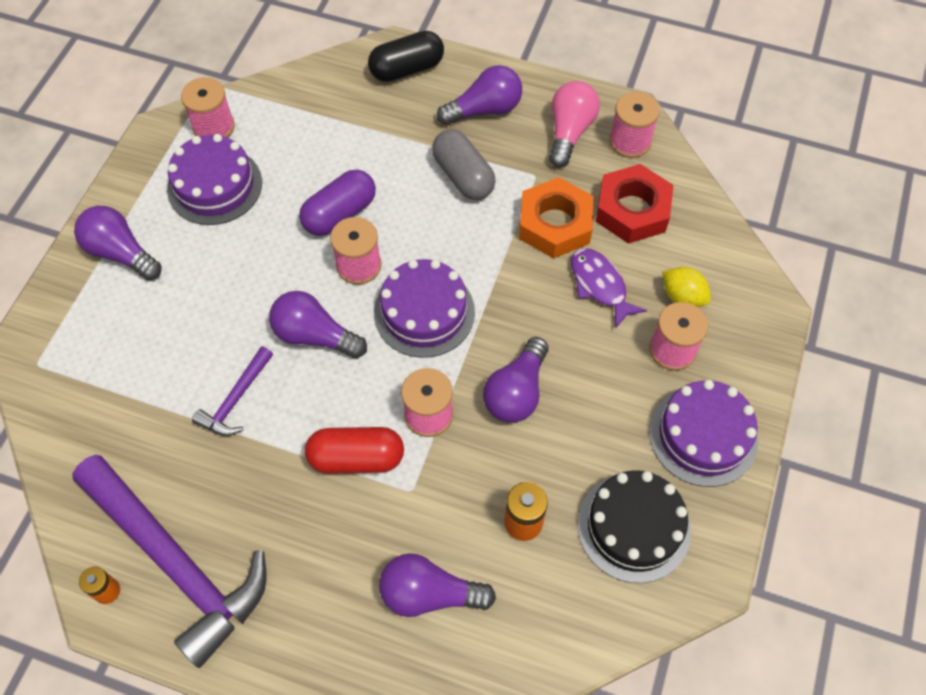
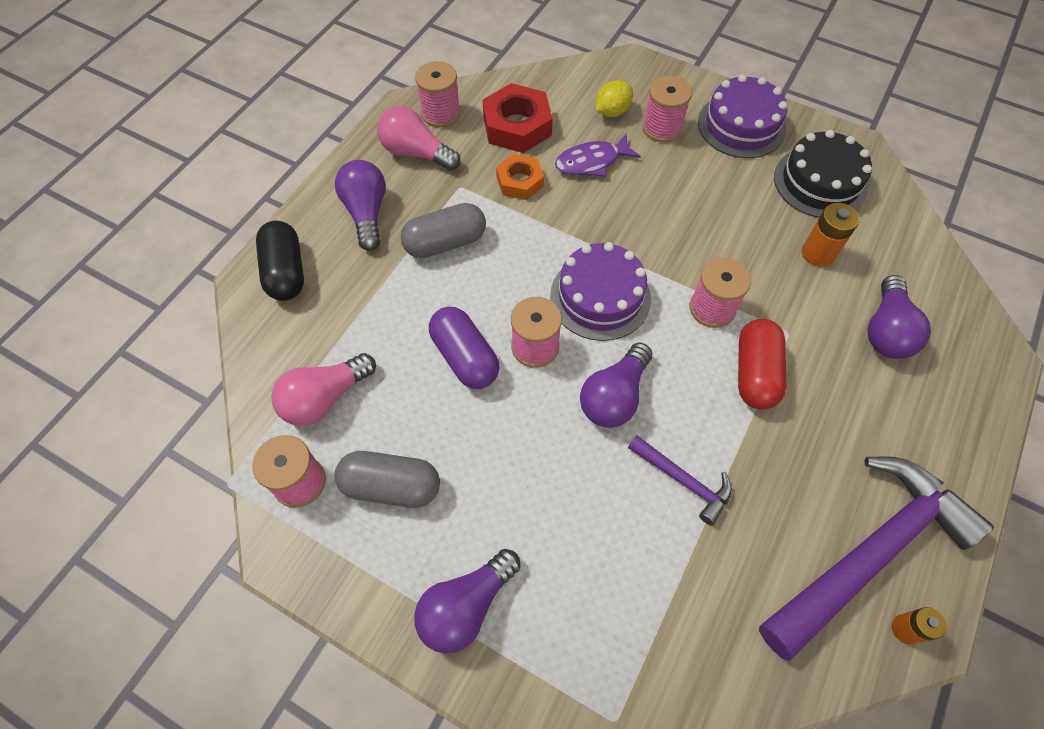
camera: 80 degrees left, 0 degrees up
(215, 186) = (391, 486): purple cake -> grey capsule
(287, 125) = (325, 398): none -> pink light bulb
(516, 392) = (693, 238): purple light bulb -> none
(555, 224) = (520, 181): orange nut -> orange nut, size x0.64

